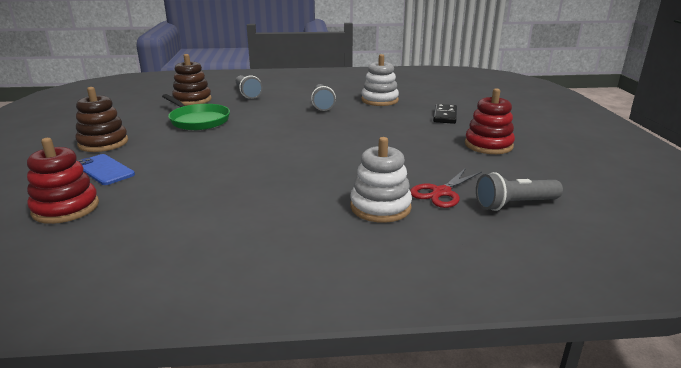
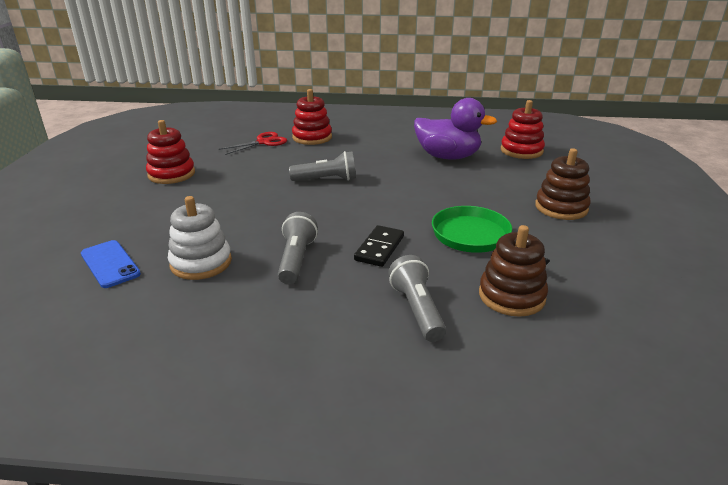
camera: 170 degrees left, 5 degrees up
(104, 170) = (525, 176): blue phone -> blue phone (110, 264)
(182, 189) = (447, 157): none -> purple duck
(380, 207) = (312, 137): white stacking toy -> red stacking toy
(445, 116) = (153, 218): black domino -> black domino (379, 248)
(514, 204) = (227, 133): grey flashlight -> grey flashlight (326, 180)

